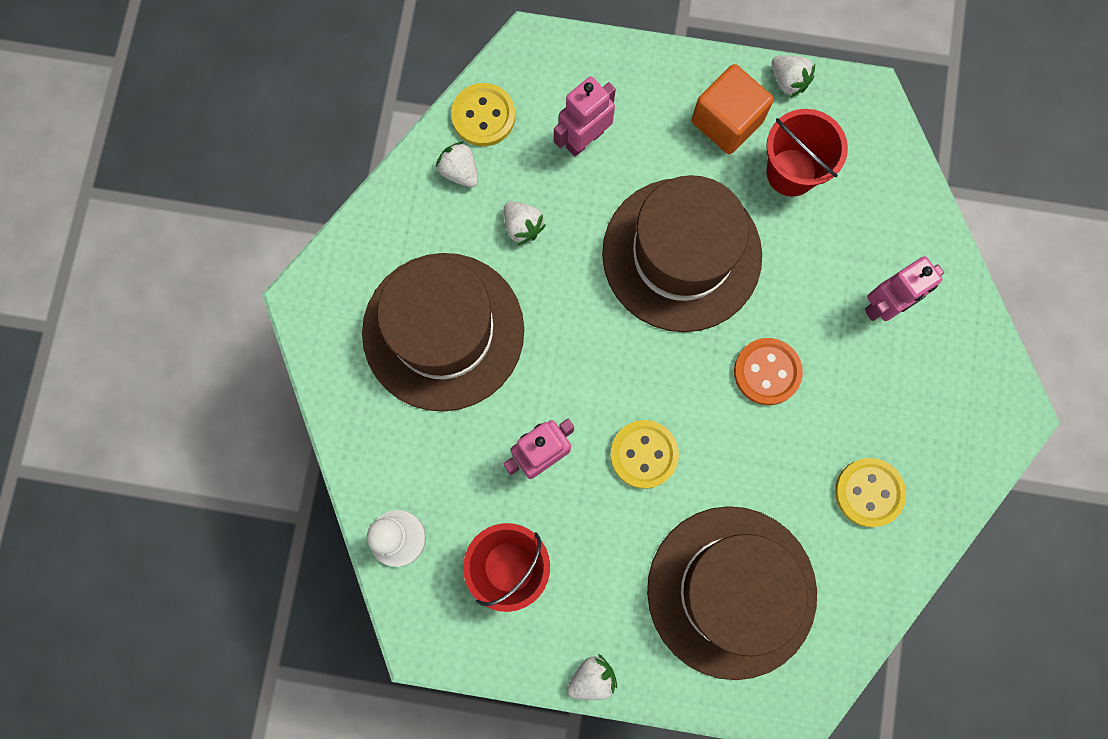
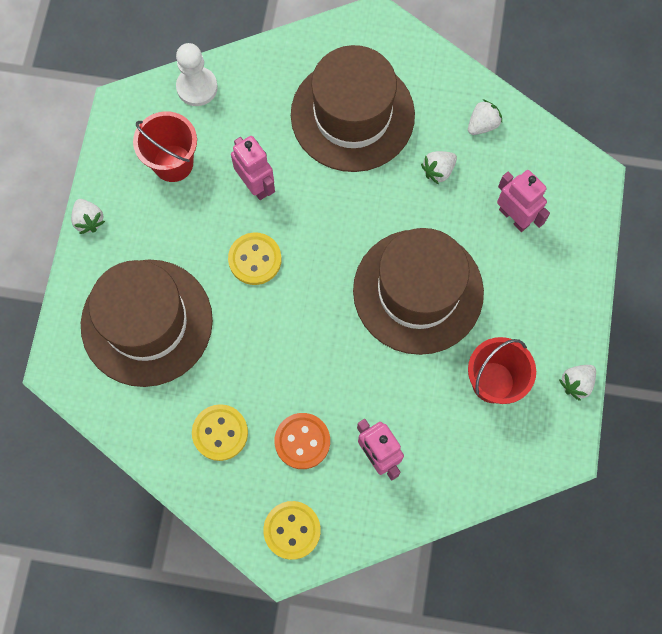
camera: 90 degrees right, 5 degrees down
(483, 116) = (530, 141): yellow button -> yellow button (292, 530)
(727, 121) = (536, 330): orange cube -> none
(767, 372) = (320, 356): orange button -> orange button (302, 441)

